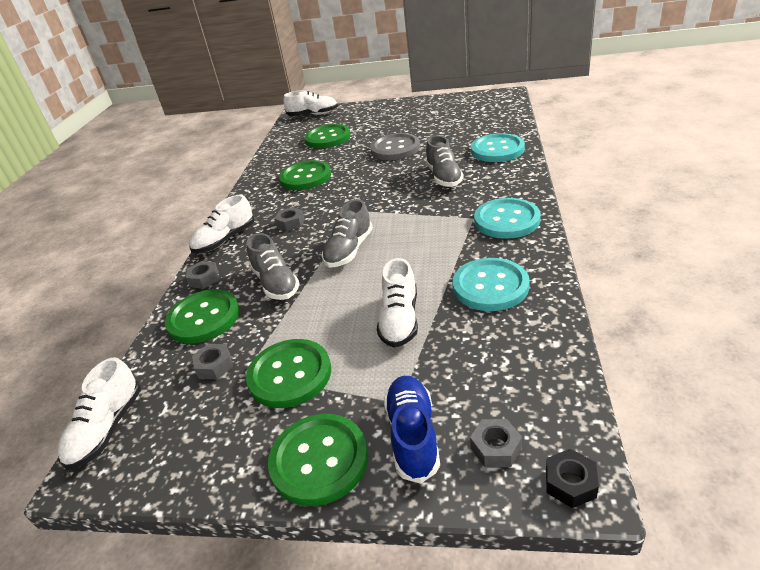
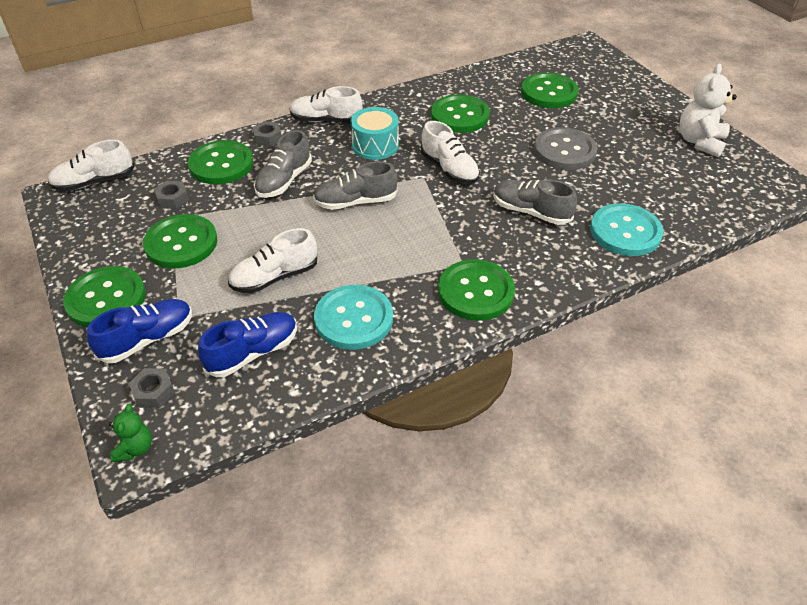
camera: 50 degrees right, 10 degrees up
(291, 223) = (375, 145): grey nut -> turquoise drum
(313, 115) = (592, 57): white shoe -> white shoe (449, 169)
(439, 106) = (699, 142): none -> white teddy bear
(444, 177) = (530, 212): grey shoe -> grey shoe turned 75 degrees clockwise
(488, 358) = (253, 352): none -> blue shoe
(506, 220) = (475, 292): turquoise button -> green button
(570, 483) = (135, 448): black nut -> green teddy bear

